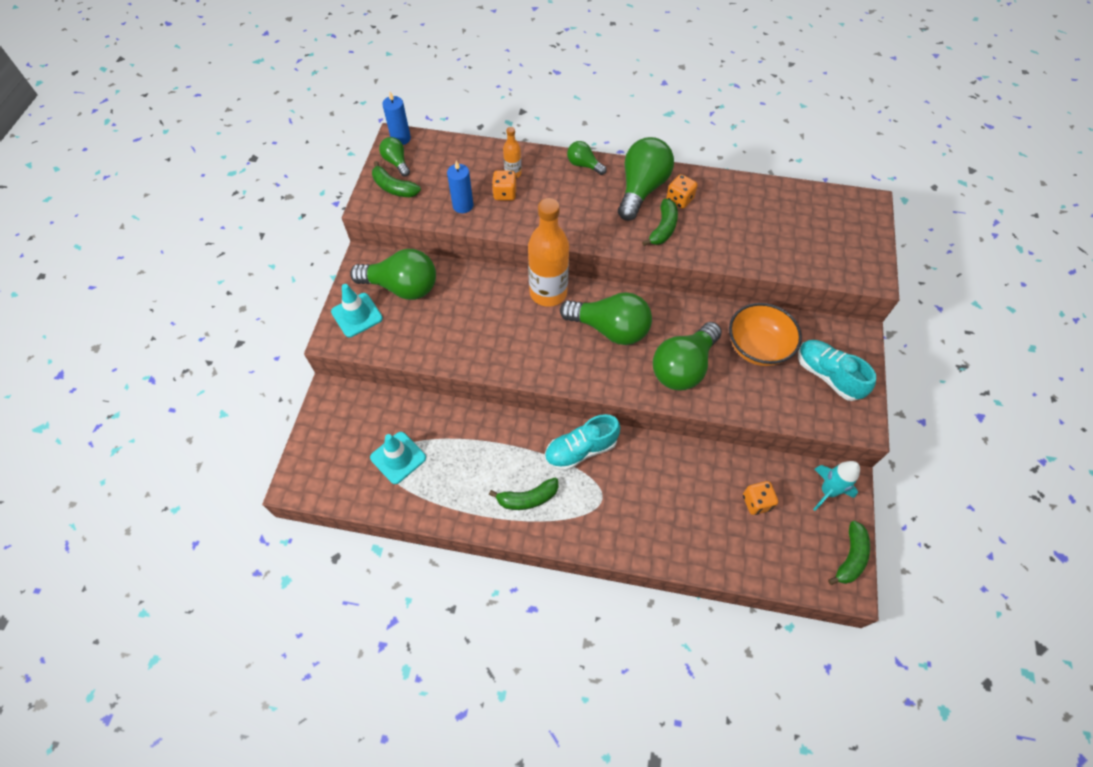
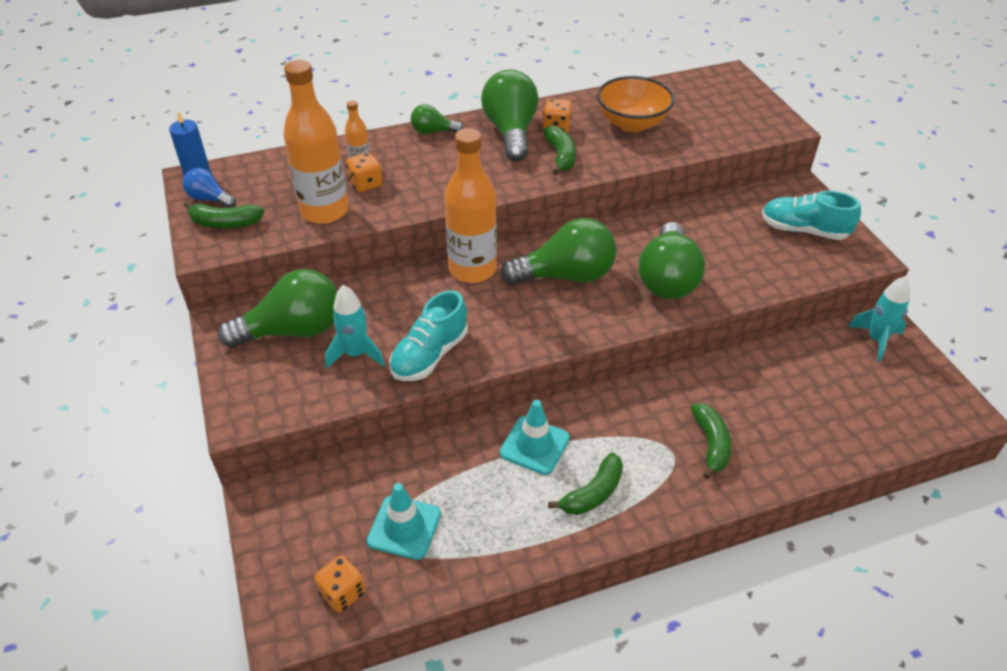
camera: 30 degrees left, 15 degrees down
(357, 315) = (254, 382): turquoise traffic cone -> turquoise traffic cone (534, 445)
(396, 162) = (209, 199): green light bulb -> blue light bulb
(429, 324) = (355, 354): none -> turquoise rocket
(463, 205) = (324, 211): blue candle -> orange bottle
(580, 450) = (612, 416): turquoise shoe -> turquoise shoe (430, 355)
(756, 502) = (823, 380): orange dice -> orange dice (342, 593)
(757, 347) = (722, 233): orange bowl -> orange bowl (632, 123)
(850, 557) = (944, 386): green banana -> green banana (711, 444)

